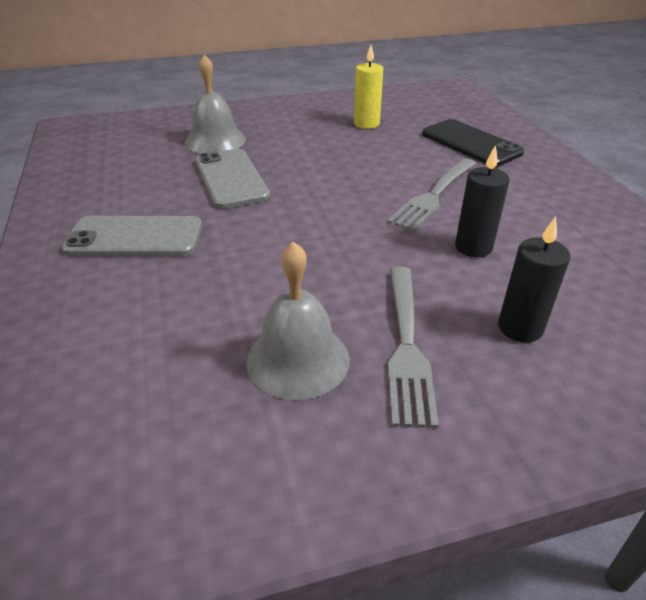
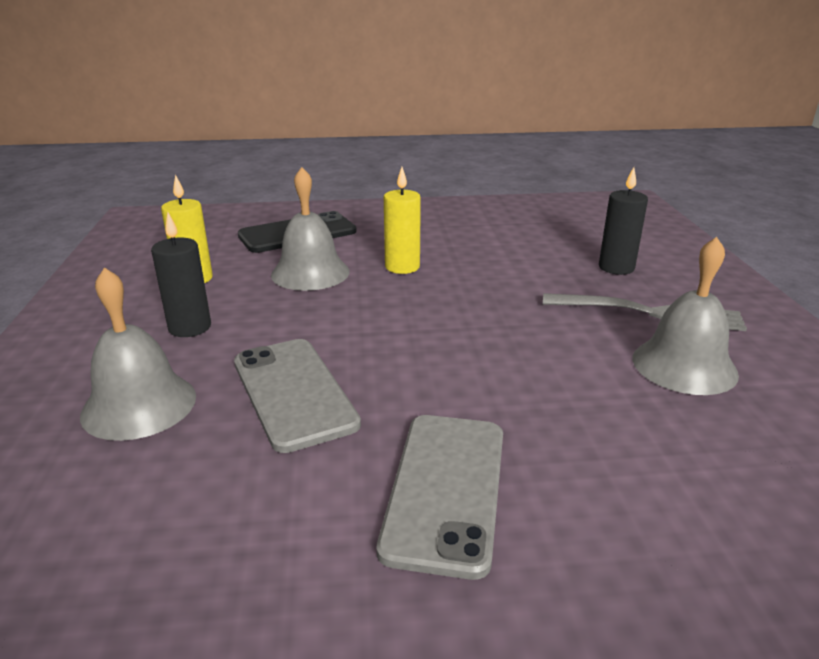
camera: 80 degrees left, 10 degrees down
(231, 178) = (293, 392): grey phone -> grey phone turned 75 degrees clockwise
(398, 159) = (310, 273): none -> grey bell
(434, 195) = (402, 267): grey fork -> yellow candle
(473, 247) = (503, 265): black candle -> black candle (190, 327)

